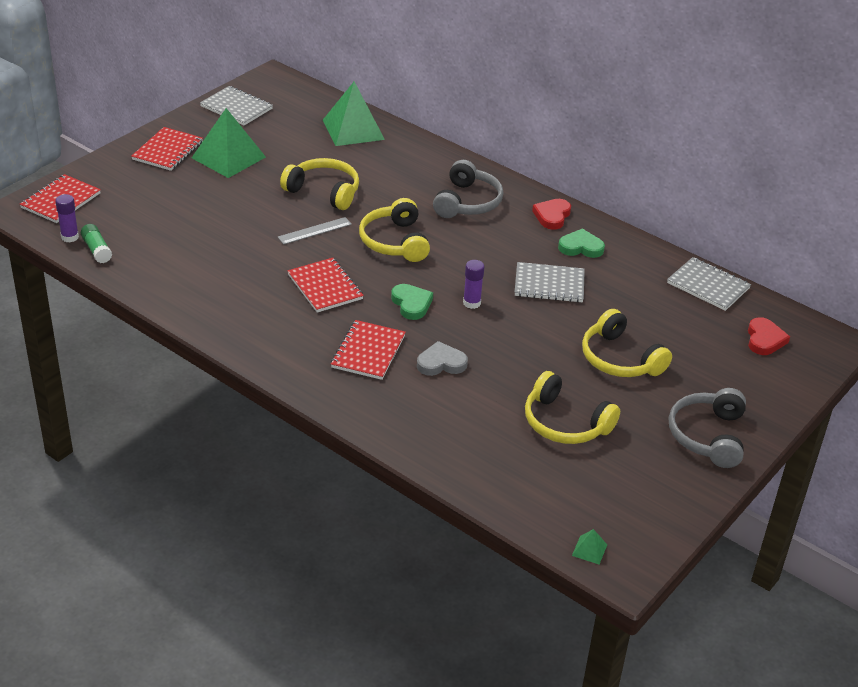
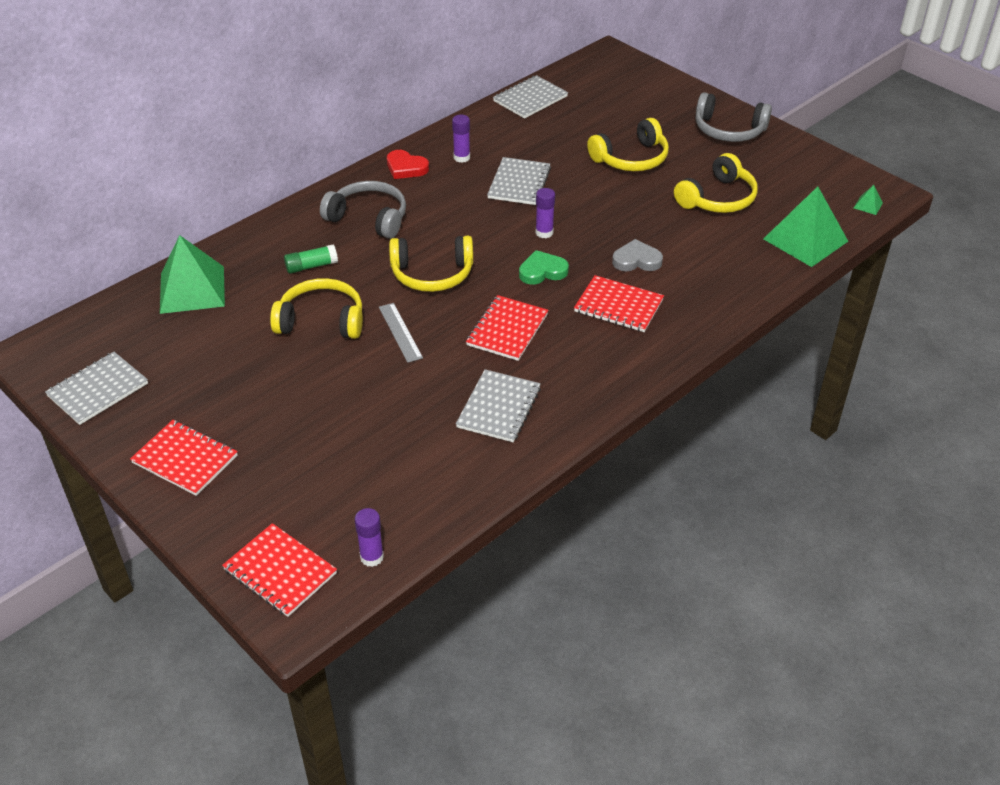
camera: 80 degrees left, 5 degrees up
(97, 250) = (406, 527): green glue stick -> green glue stick (311, 266)
(226, 287) = (498, 407): none -> grey notebook
(228, 157) = (220, 400): green pyramid -> green pyramid (805, 240)
(324, 191) = (321, 320): yellow headphones -> yellow headphones turned 60 degrees clockwise
(325, 287) = (507, 330): red notebook -> red notebook turned 45 degrees counterclockwise
(441, 363) = (636, 260): grey heart -> grey heart turned 90 degrees clockwise
(581, 247) = (461, 157): green heart -> purple glue stick
(764, 339) = (606, 84): red heart -> none

